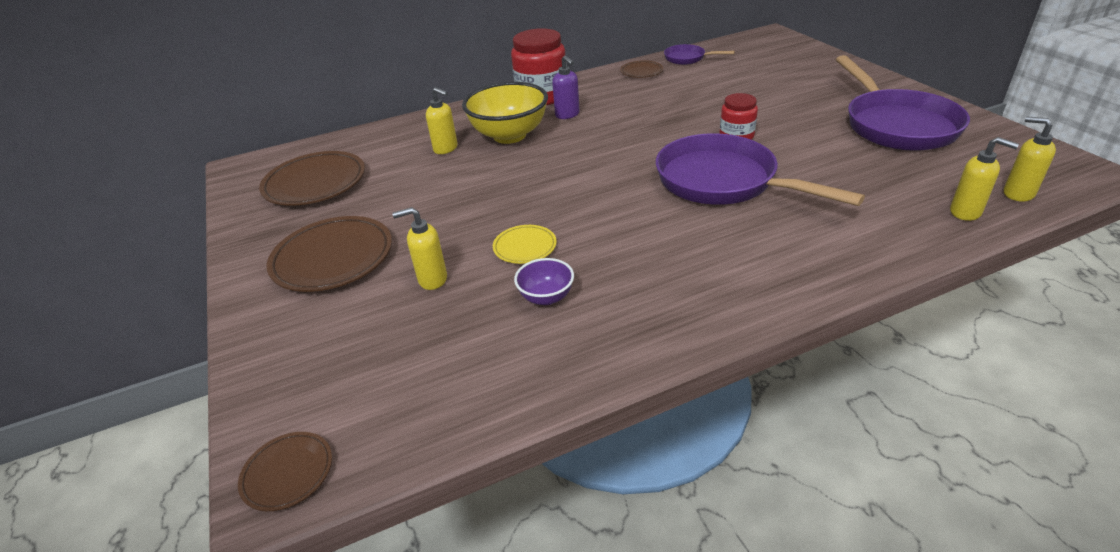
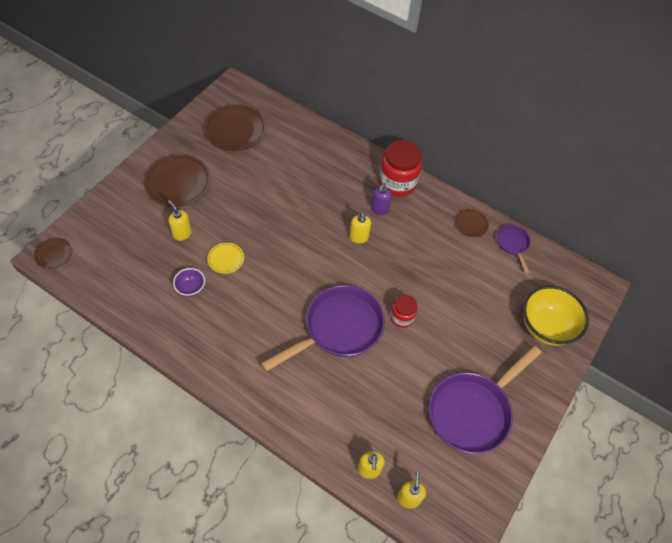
camera: 50 degrees right, 20 degrees up
(446, 149) = (302, 168): yellow soap dispenser -> yellow soap dispenser (359, 238)
(509, 135) = (335, 192): yellow bowl -> yellow bowl (546, 327)
(723, 182) = (339, 329): purple pan -> purple pan turned 45 degrees clockwise

